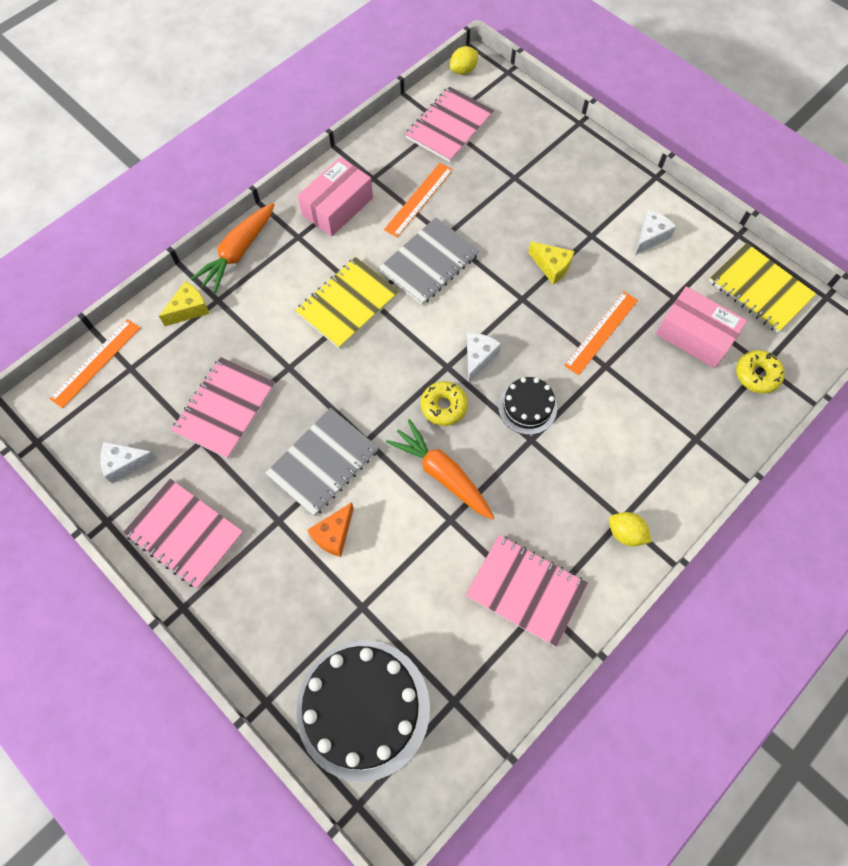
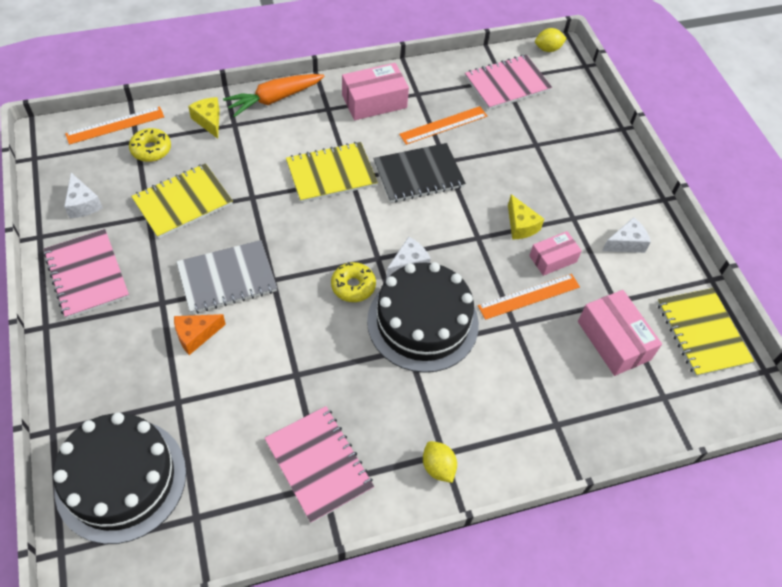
camera: 25 degrees right, 10 degrees down
(125, 464) = (83, 204): white cheese -> white cheese turned 135 degrees counterclockwise
(189, 309) = (209, 121): yellow cheese -> yellow cheese turned 105 degrees counterclockwise
(225, 408) = (183, 202): pink notebook -> yellow notebook
(429, 263) = (418, 175): grey notebook -> black notebook
(442, 474) = (315, 336): orange carrot -> none
(527, 407) = (422, 322): black cake -> black cake, size x1.95
(599, 285) = (553, 259): none -> pink box
(757, 375) = (651, 402): yellow donut -> yellow donut (151, 149)

